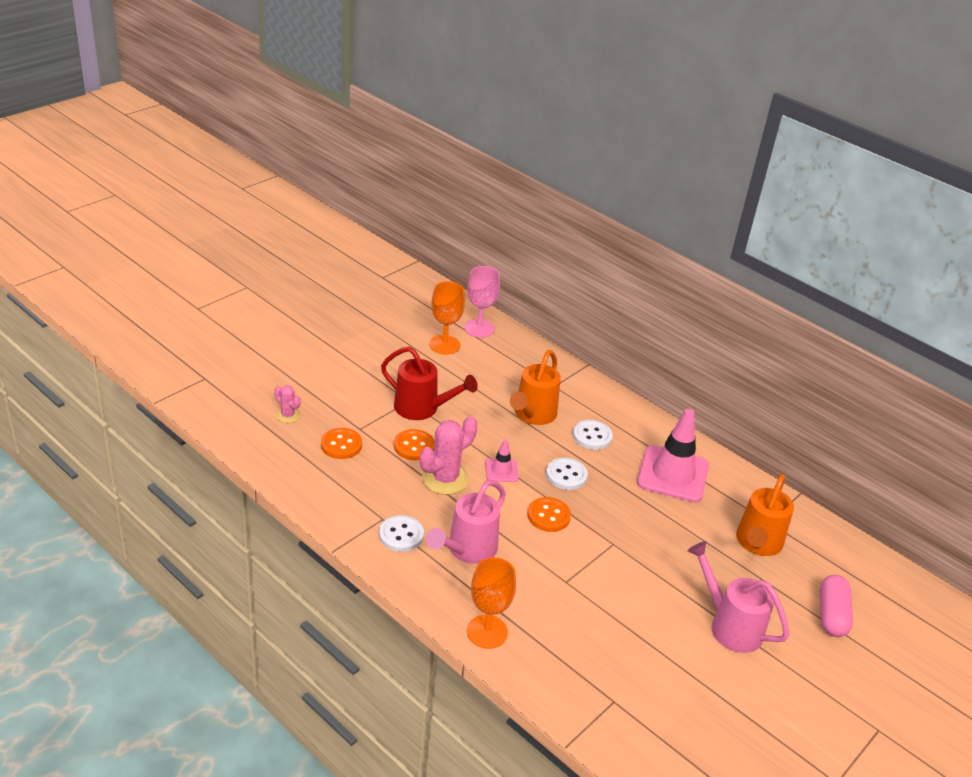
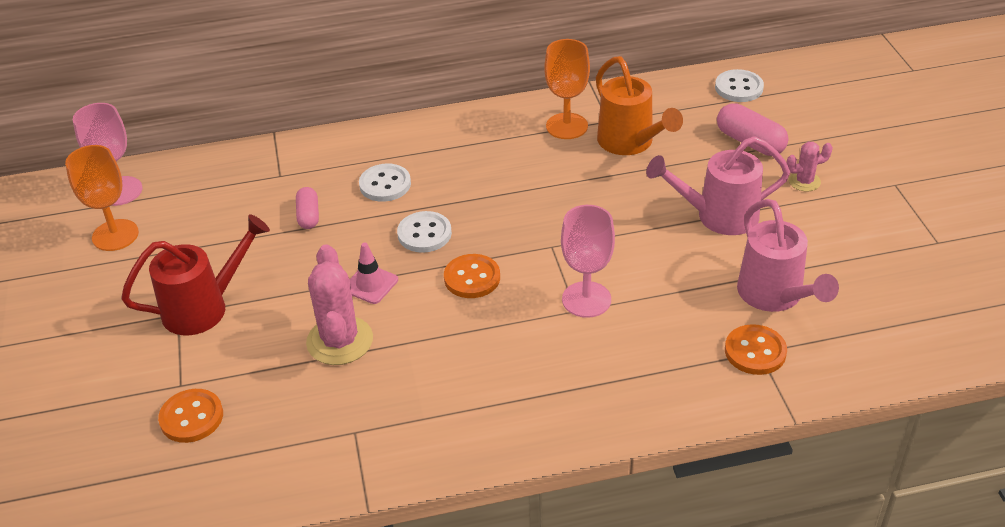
camera: 50 degrees left, 5 degrees up
(288, 415) = (82, 452): pink cactus -> pink cactus (804, 181)
(401, 535) = (396, 426): white button -> white button (739, 88)
(414, 446) = (260, 345): orange button -> orange button (755, 351)
(467, 550) = (468, 374): pink watering can -> pink watering can (775, 296)
(487, 632) = (600, 413): orange goblet -> orange goblet (567, 126)
(532, 415) = (308, 216): orange watering can -> pink capsule
(580, 583) = (586, 299): none -> pink goblet
(673, 474) = (492, 153): pink traffic cone -> none

